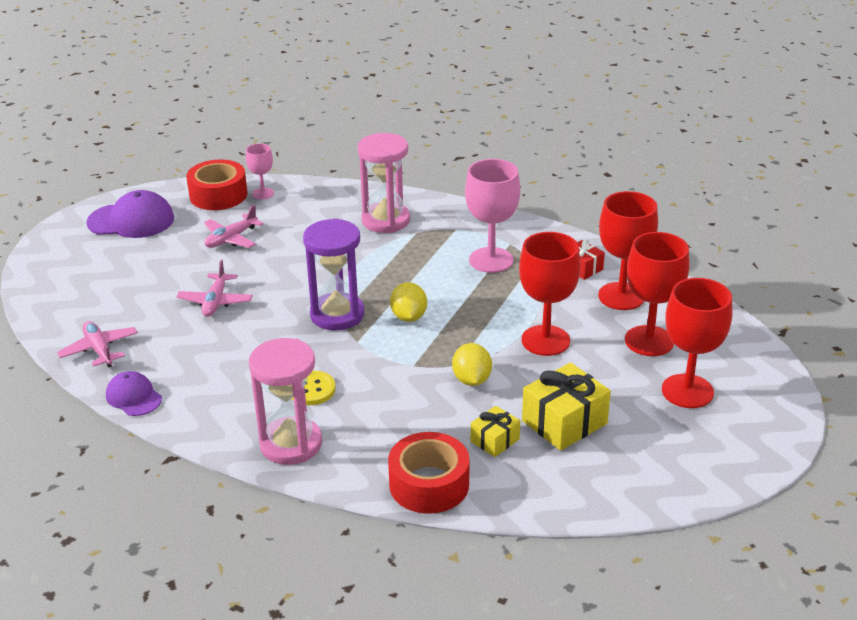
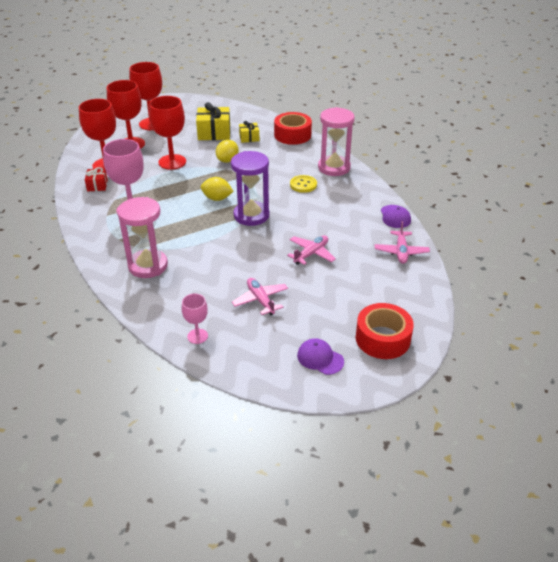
camera: 145 degrees left, 5 degrees up
(131, 221) = (320, 358): purple cap -> purple cap, size x0.60
(218, 195) = (231, 353): red tape -> red tape (382, 338)
(231, 239) = (260, 300): pink plane -> pink plane turned 105 degrees counterclockwise
(409, 317) = (217, 198): yellow lemon -> yellow lemon turned 75 degrees clockwise

